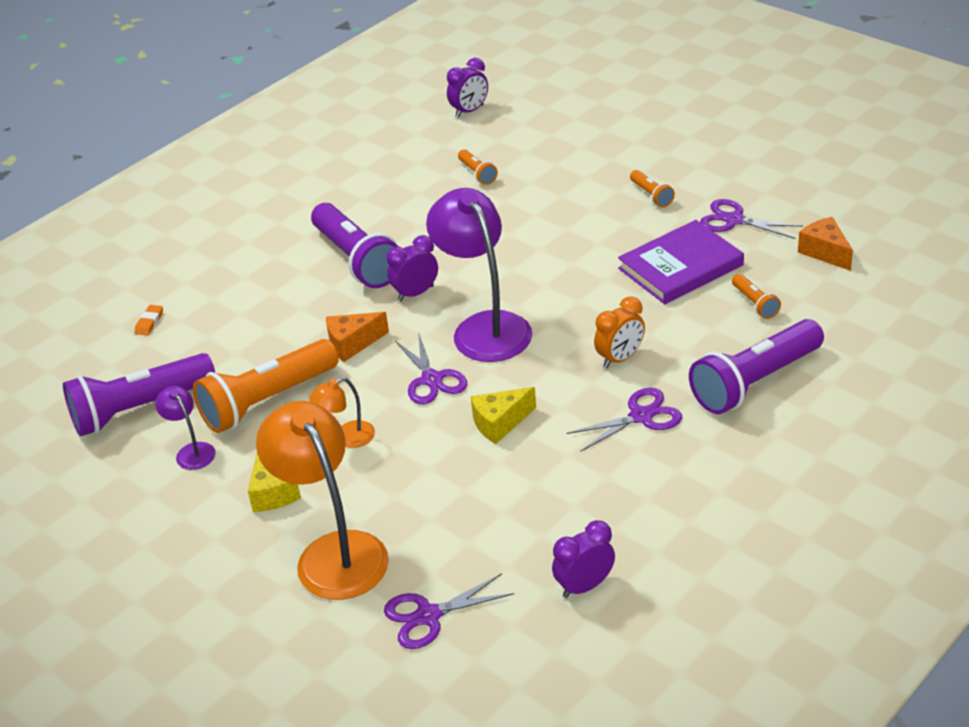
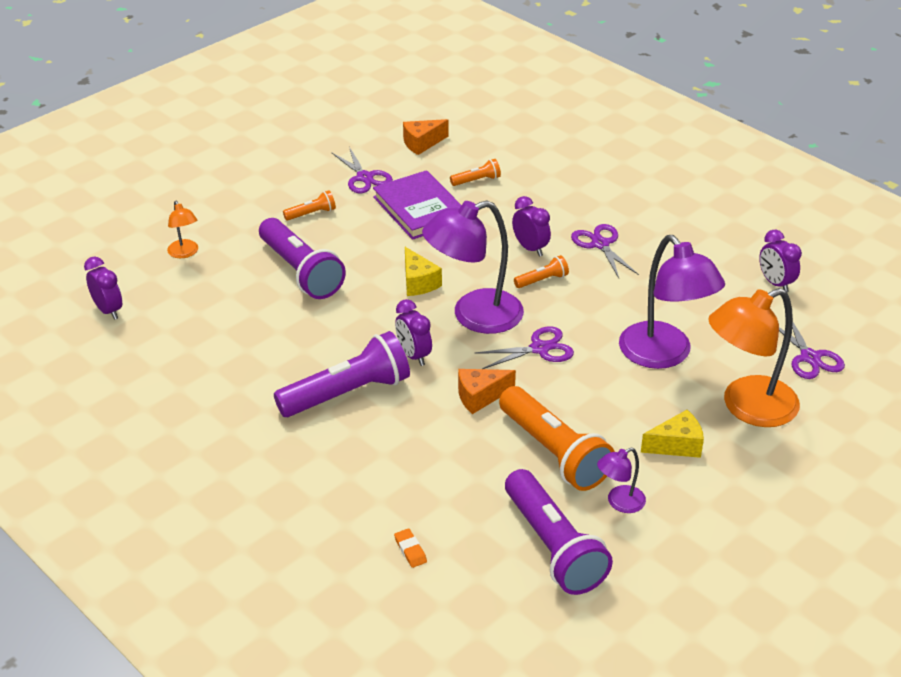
camera: 90 degrees left, 0 degrees up
(149, 322) = (410, 550): orange eraser -> orange eraser turned 45 degrees clockwise
(347, 438) = (610, 400): orange lamp -> orange lamp (185, 253)
(352, 344) = (480, 396): orange cheese -> orange cheese turned 90 degrees clockwise
(426, 479) = (663, 355): none -> purple lamp
(477, 173) = (229, 310): orange flashlight -> orange flashlight (542, 280)
(500, 423) = (600, 313): yellow cheese -> yellow cheese (418, 282)
(620, 358) = (530, 248): orange clock -> purple clock
(734, 220) = (364, 177): purple scissors -> purple scissors turned 60 degrees counterclockwise
(755, 382) = (568, 191): purple flashlight -> purple flashlight (300, 271)

